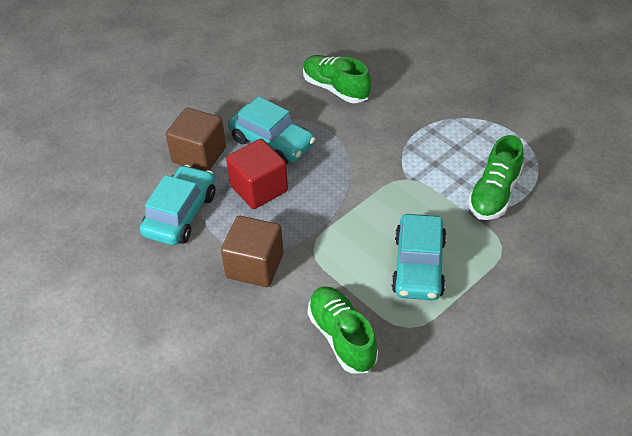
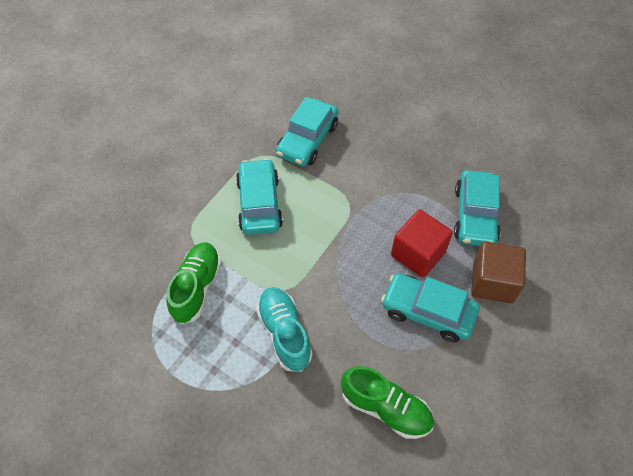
camera: 165 degrees right, 10 degrees up
(255, 266) = (391, 181): brown cube -> none
(342, 337) = (308, 140): green shoe -> turquoise car
(410, 146) = (284, 333): none -> turquoise shoe

